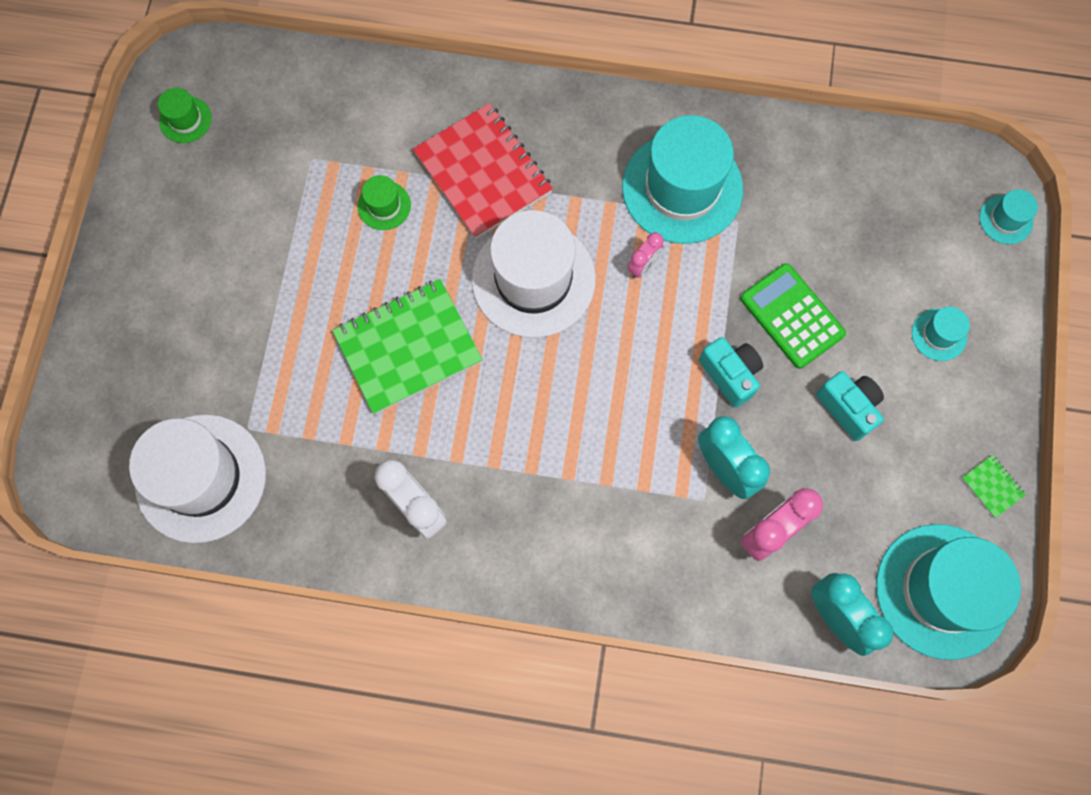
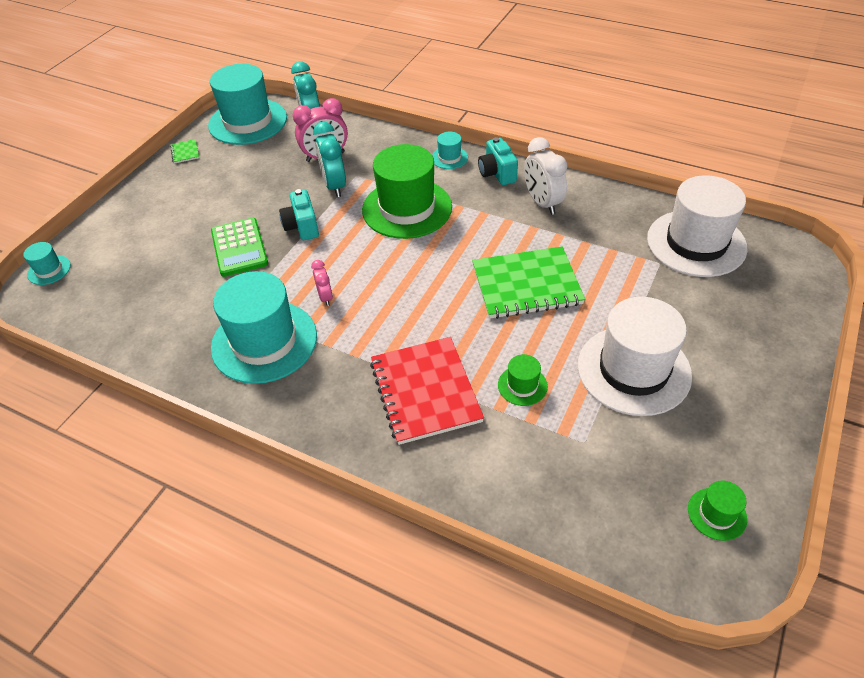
camera: 160 degrees left, 25 degrees down
(533, 279) = (413, 307): white hat -> white hat (633, 370)
(602, 447) = (407, 208): none -> green hat
(643, 266) = (325, 297): pink clock -> pink clock turned 105 degrees clockwise
(848, 407) = (239, 198): turquoise camera -> turquoise camera (497, 173)
(939, 335) = (152, 220): turquoise hat -> turquoise hat (449, 158)

